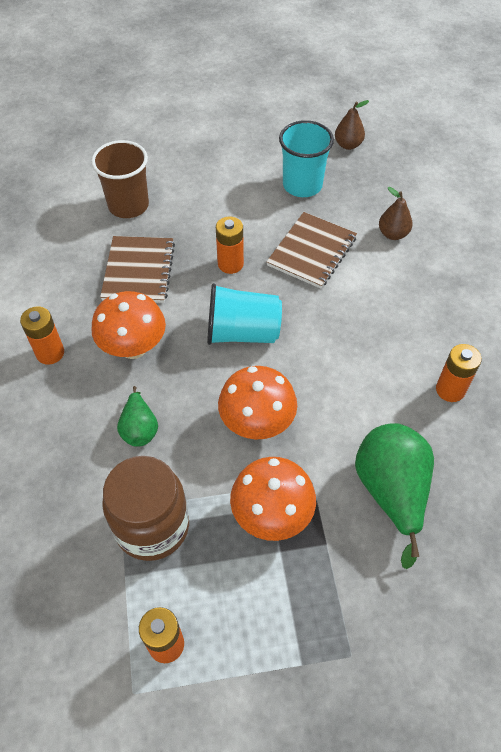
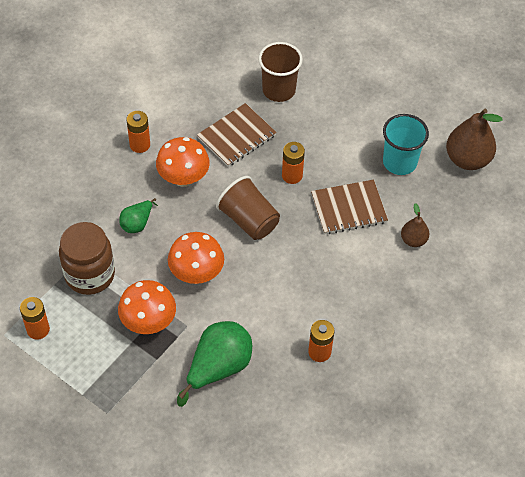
camera: 45 degrees right, 0 degrees up
(242, 332) = (249, 220): turquoise cup -> brown cup
(348, 145) = (467, 159): brown pear -> brown pear, size x1.82

